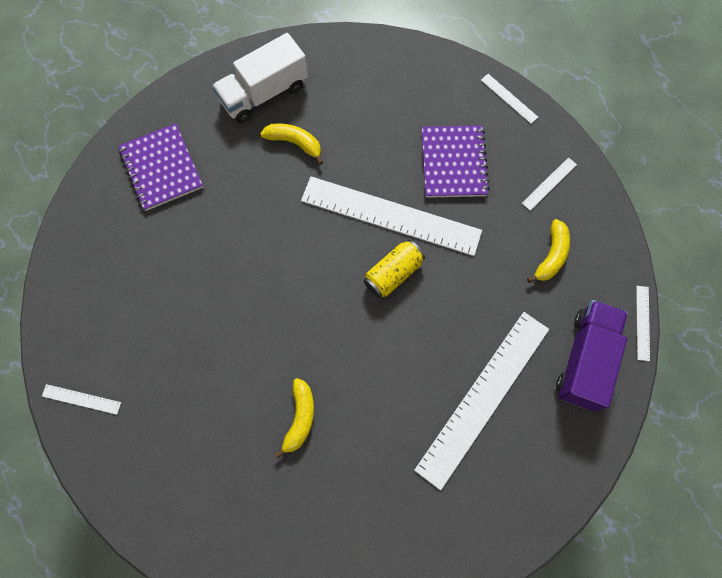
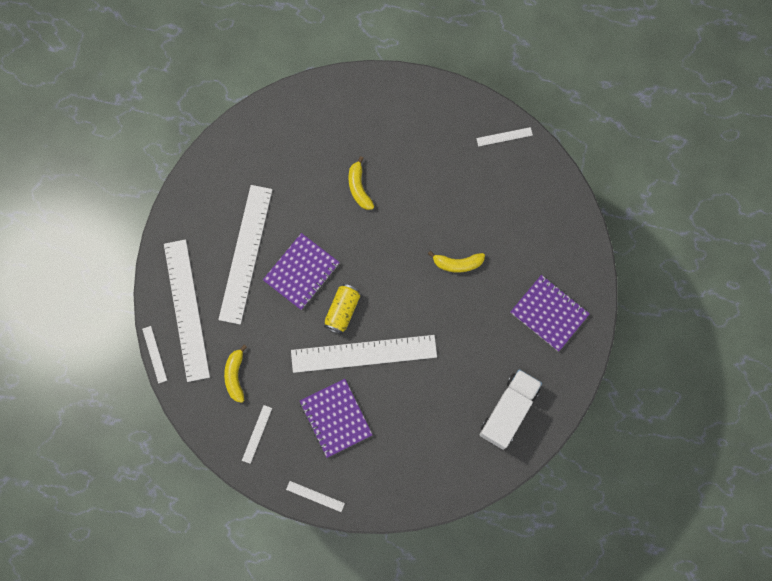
camera: 155 degrees right, 5 degrees up
(294, 143) = (462, 379): yellow banana -> yellow banana (457, 263)
(422, 341) = (301, 272): none -> purple notebook
(585, 359) = (186, 309): purple truck -> white ruler

